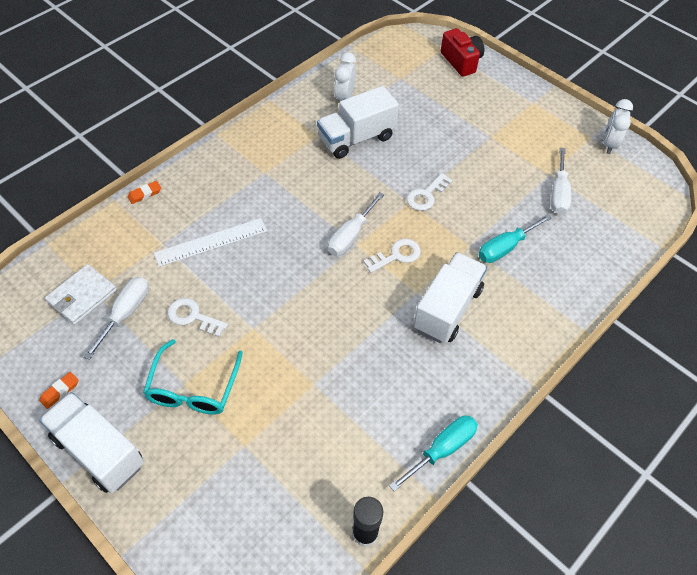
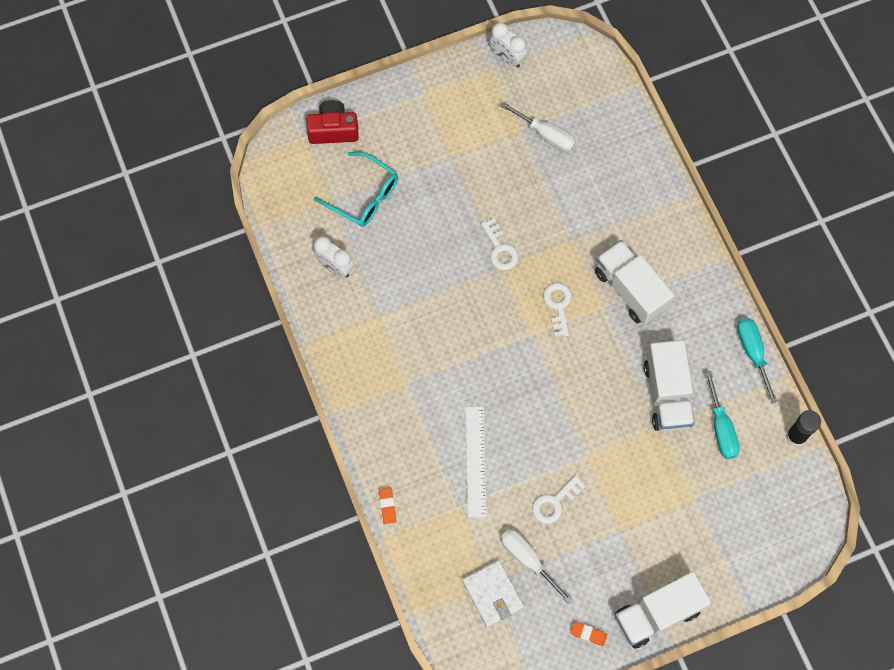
camera: 65 degrees left, 15 degrees up
(60, 391) = (588, 634): orange eraser -> orange eraser turned 45 degrees counterclockwise
(193, 388) = (627, 523): turquoise glasses -> turquoise glasses (364, 196)
(351, 236) = (520, 335): white screwdriver -> none
(356, 138) = (399, 280): white truck -> white truck (667, 394)
(505, 247) = (587, 212): turquoise screwdriver -> turquoise screwdriver (721, 428)

